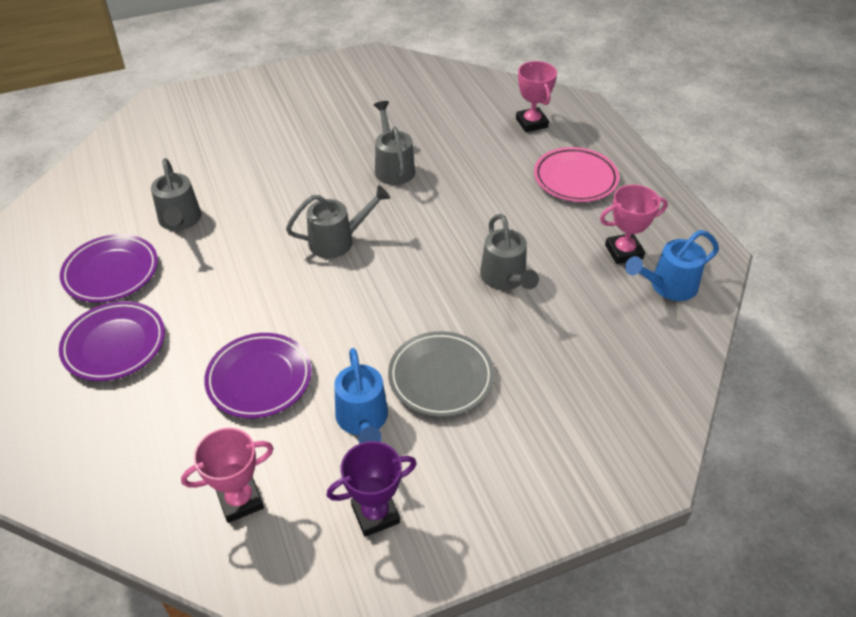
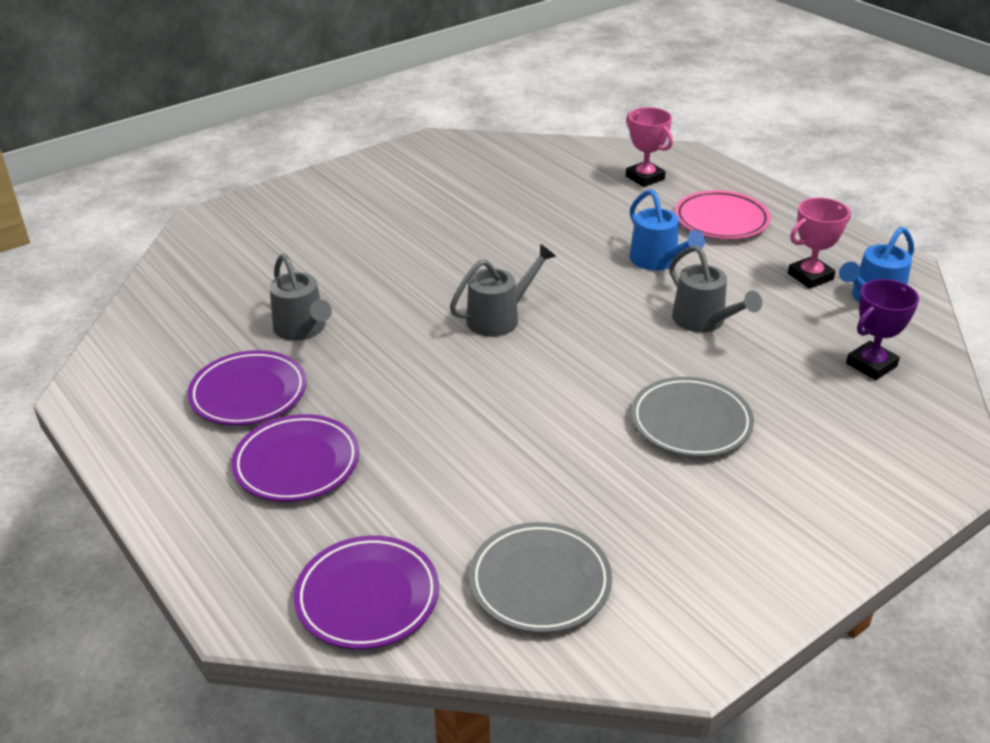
camera: 15 degrees left, 10 degrees down
(240, 500) = (540, 582): pink trophy -> grey plate
(259, 379) = (490, 463): purple plate -> purple plate (367, 597)
(363, 421) = (631, 479): blue watering can -> blue watering can (658, 261)
(375, 514) = (698, 562): purple trophy -> purple trophy (871, 365)
(393, 167) = (519, 240): grey watering can -> none

